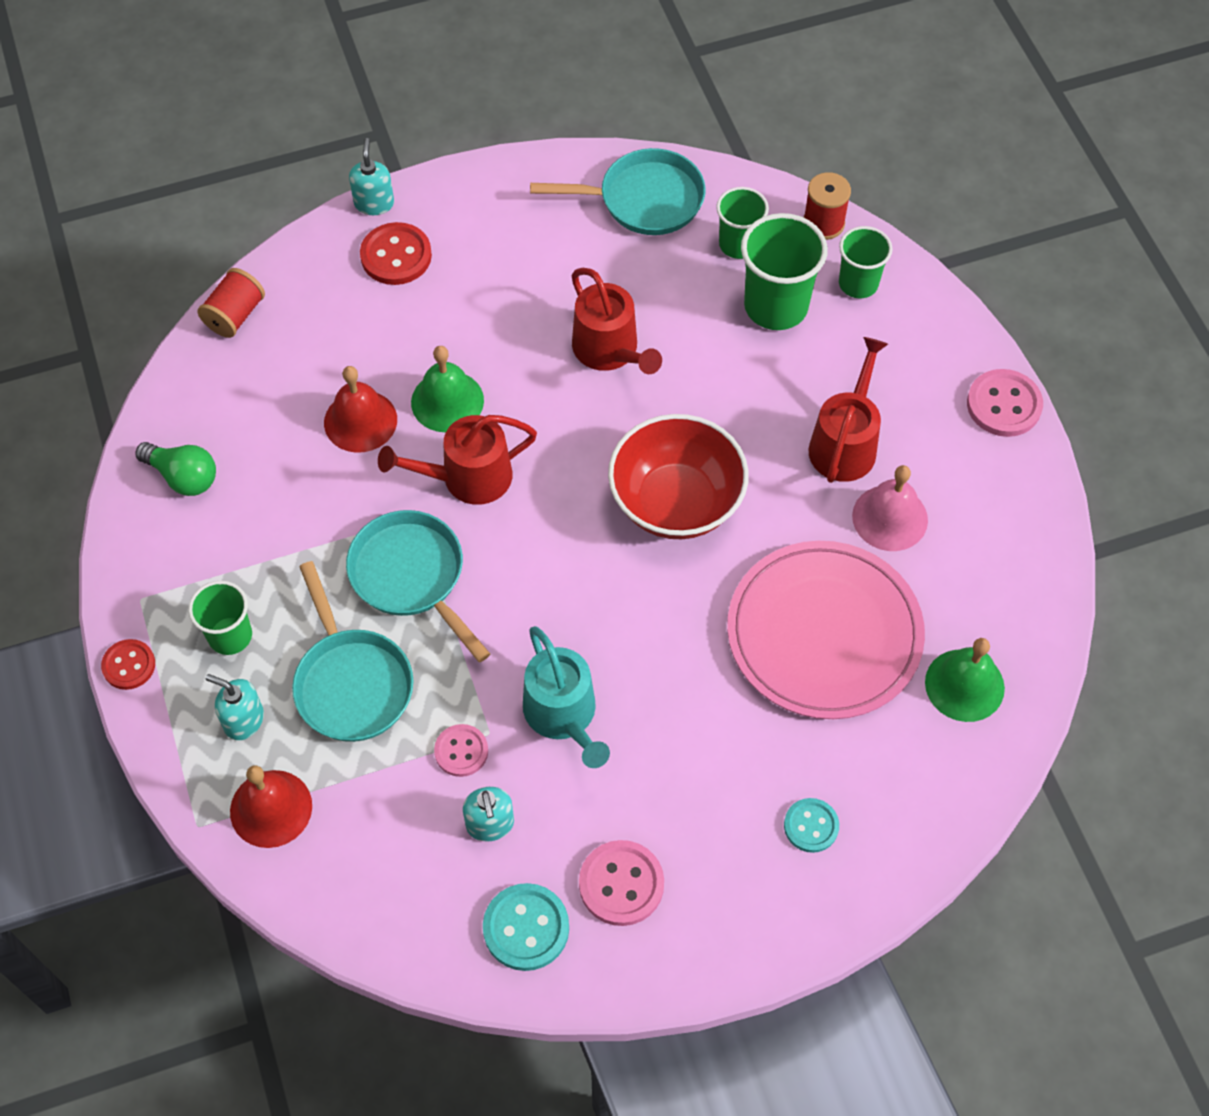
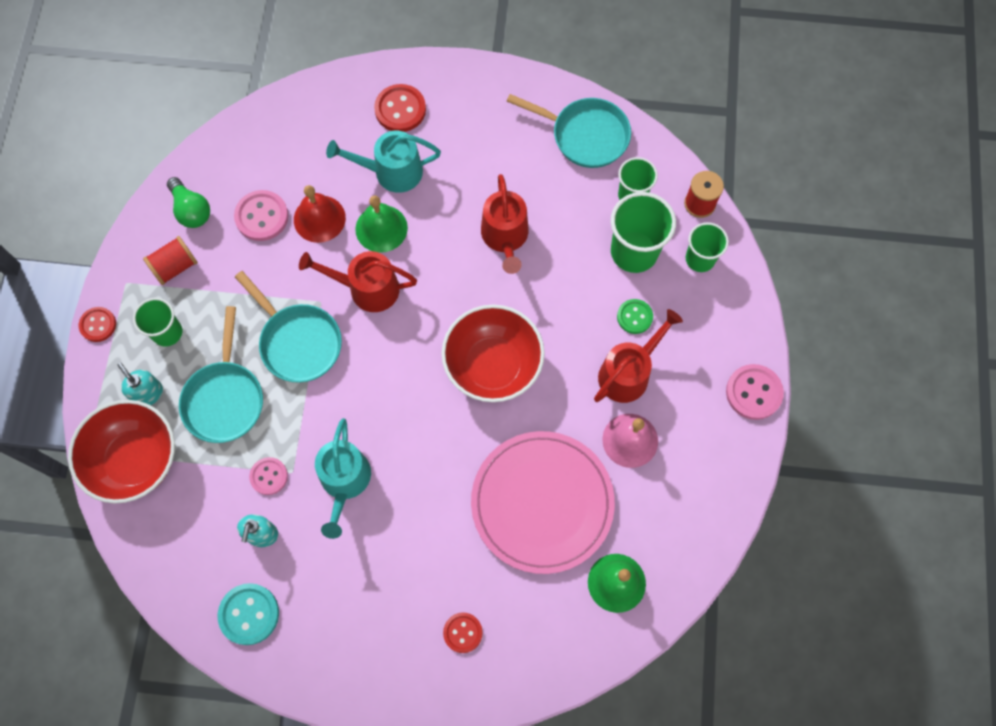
camera: 25 degrees right, 10 degrees up
(235, 315) = (277, 110): red spool -> red spool (175, 266)
(271, 808) = (136, 460): red bell -> red bowl
(374, 203) = (405, 65): turquoise soap dispenser -> none
(412, 576) = (298, 342): turquoise pan -> turquoise pan turned 150 degrees clockwise
(424, 331) = (392, 172): none -> turquoise watering can
(621, 884) = (322, 613): pink button -> pink button (262, 216)
(811, 826) = (463, 632): turquoise button -> red button
(817, 378) = (634, 317): none -> green button

